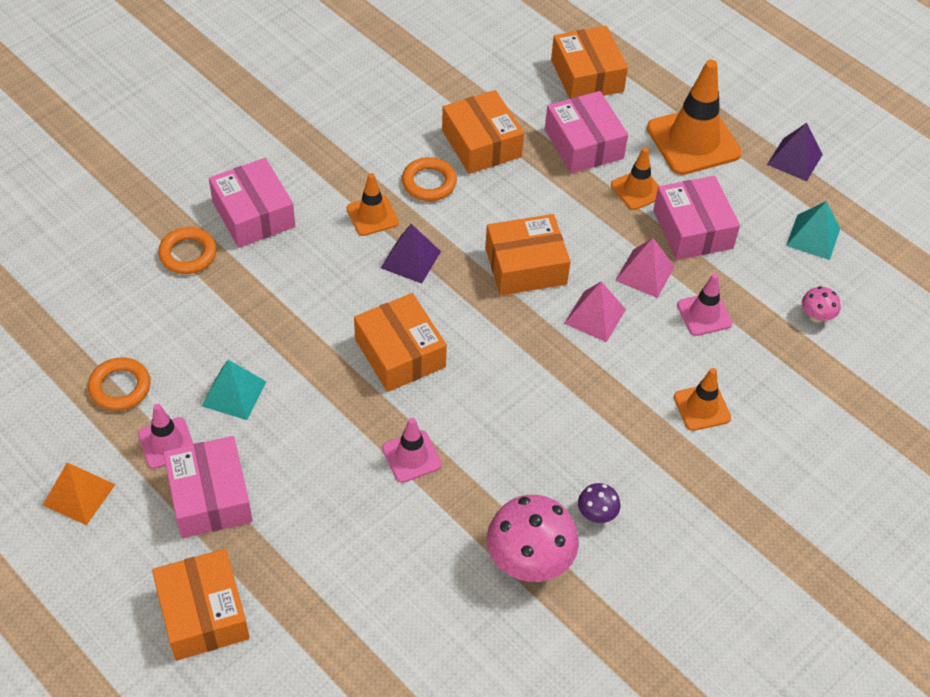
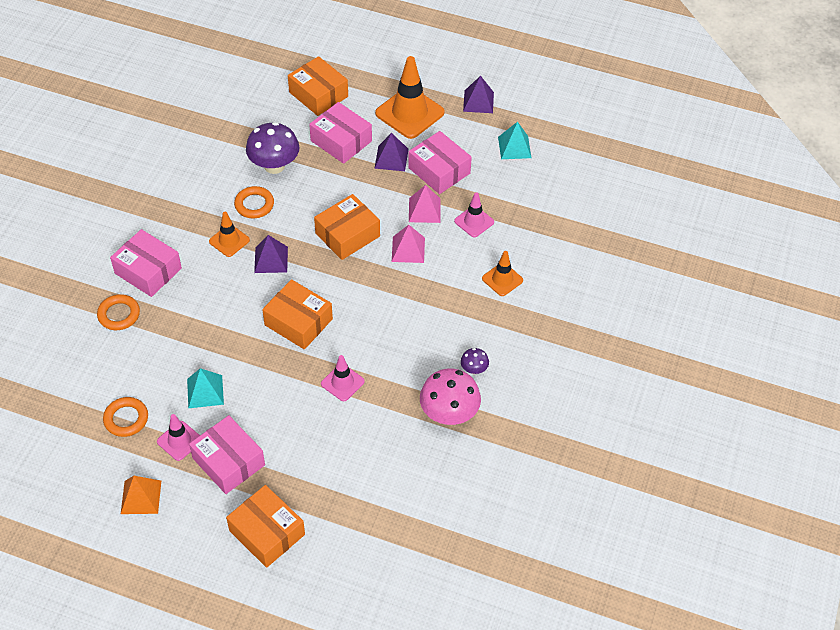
camera: 25 degrees left, 0 degrees up
(481, 144) = (274, 166): orange box -> purple mushroom
(637, 190) = (391, 158): orange traffic cone -> purple pyramid
(816, 316) = (541, 196): pink mushroom -> none

